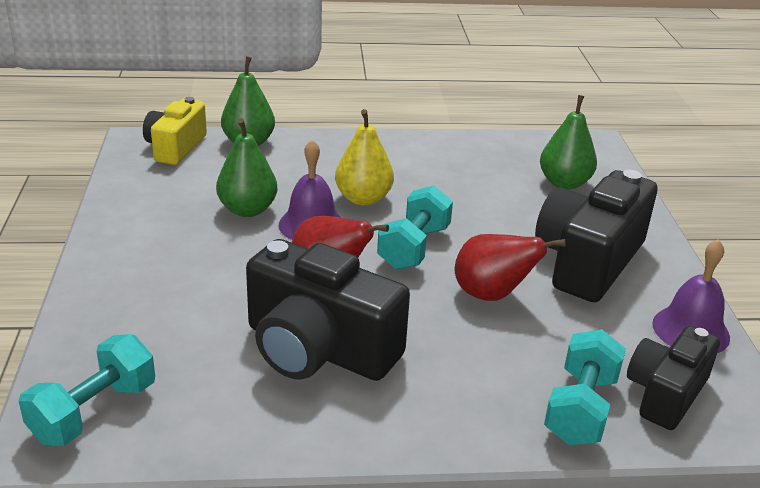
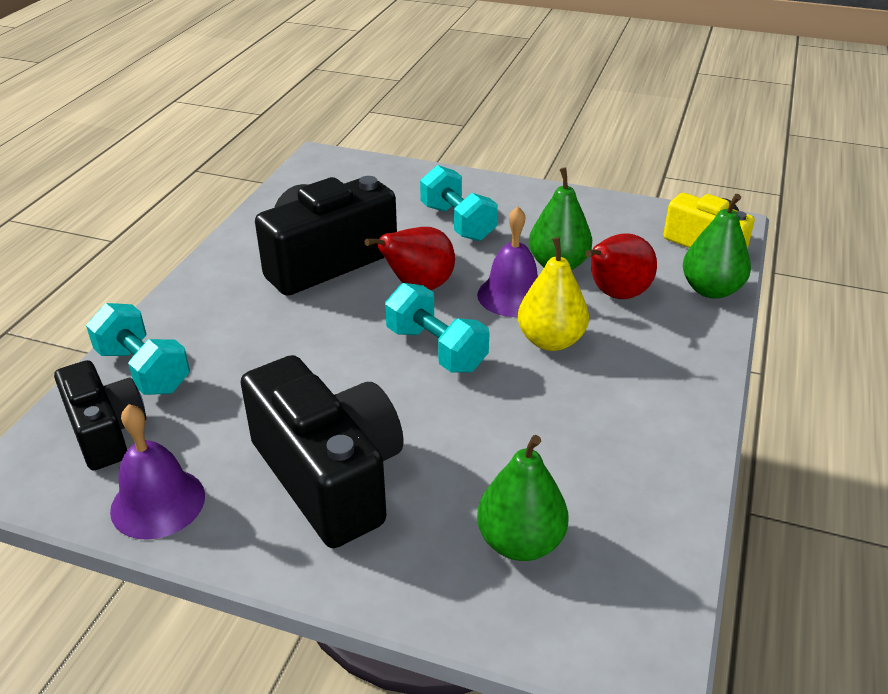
camera: 115 degrees right, 5 degrees up
(94, 412) = (334, 173): turquoise dumbbell -> turquoise dumbbell (457, 223)
(492, 295) = (324, 375): red pear -> red pear (615, 295)

